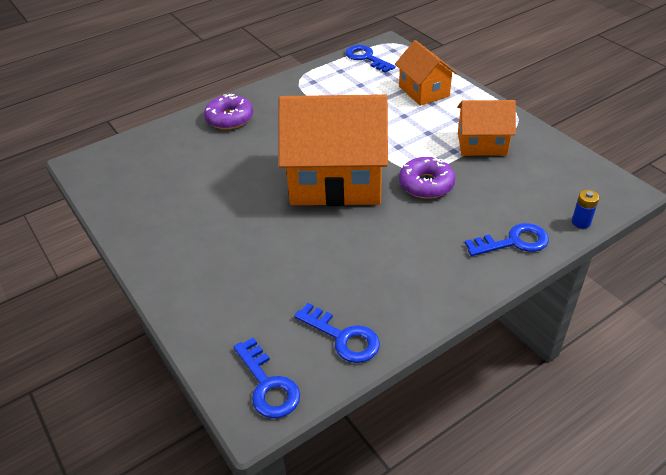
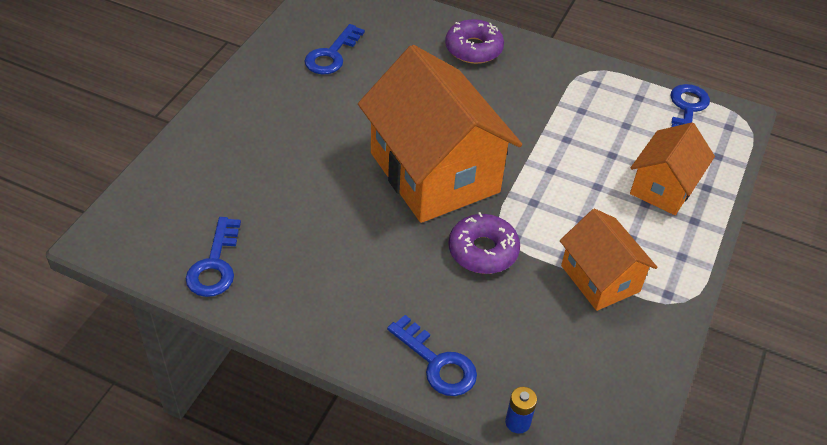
camera: 55 degrees right, 5 degrees up
(267, 385) = (134, 234): blue key -> blue key (332, 55)

